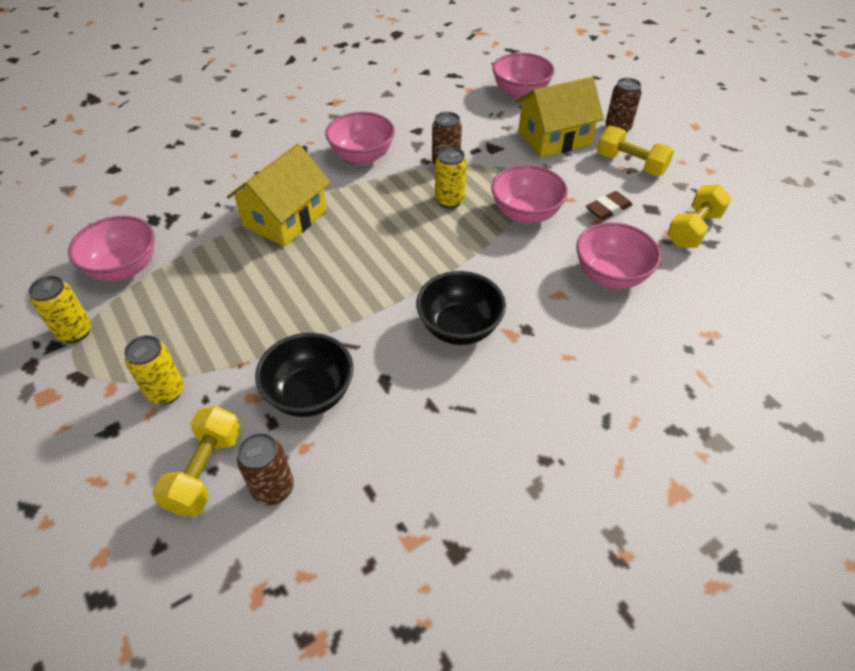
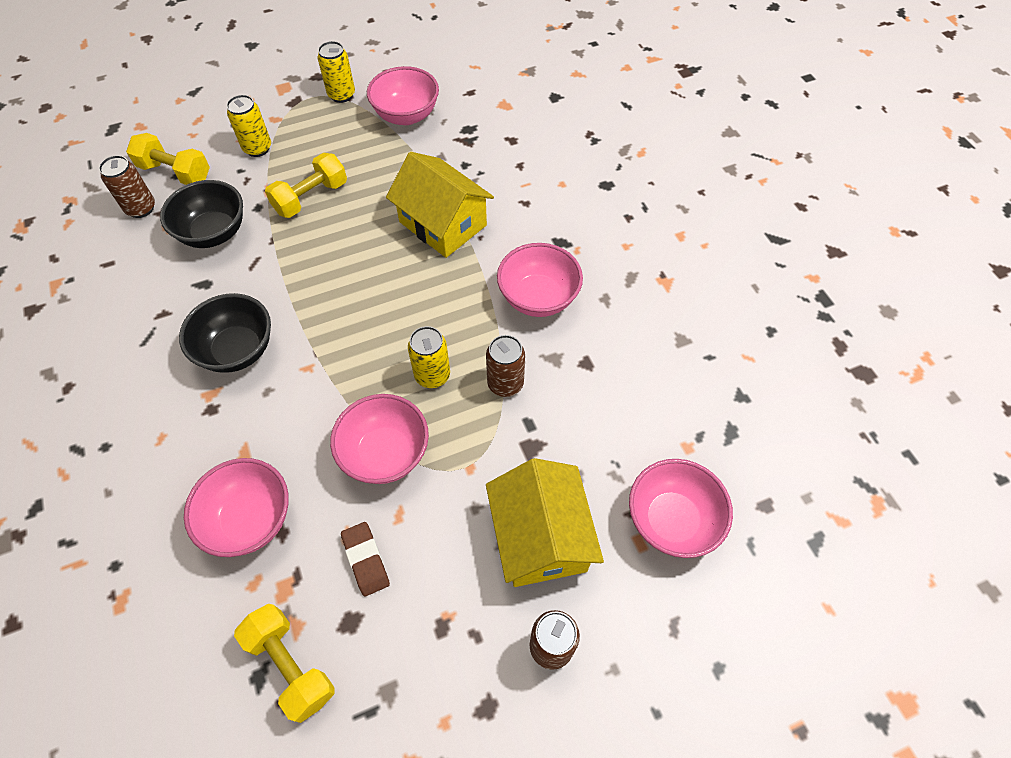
camera: 100 degrees right, 10 degrees up
(630, 164) = (455, 631): yellow dumbbell -> yellow dumbbell (311, 197)

